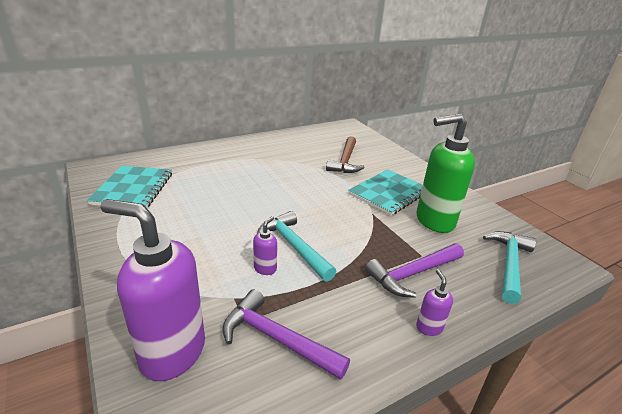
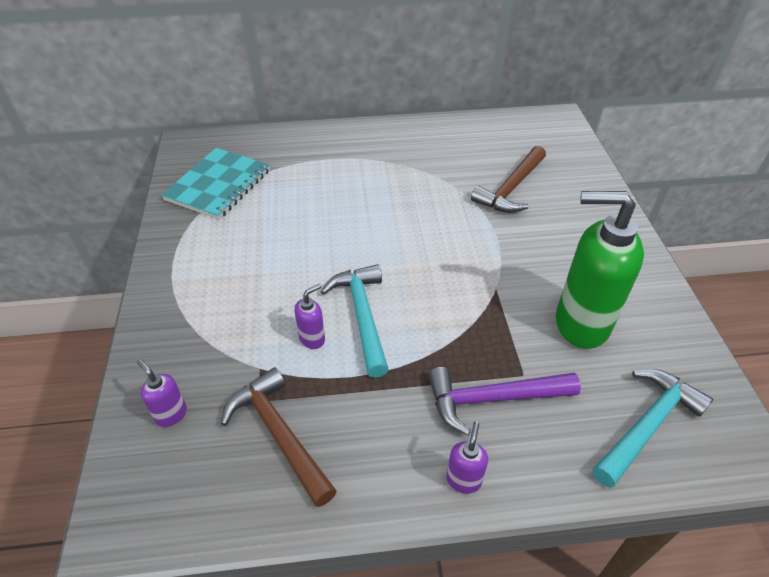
camera: 25 degrees right, 15 degrees up
(172, 352) = (171, 414): purple soap dispenser -> purple soap dispenser, size x0.42
(276, 338) = (279, 434): purple hammer -> brown hammer
(388, 193) = (541, 260): turquoise notebook -> none

